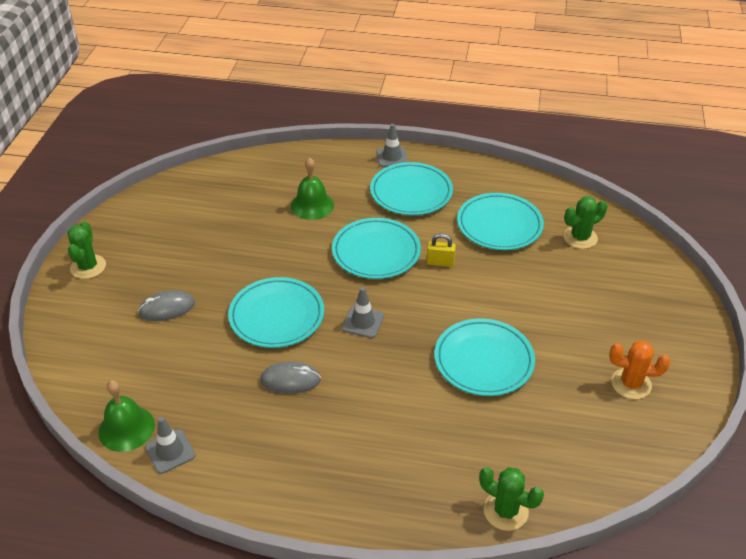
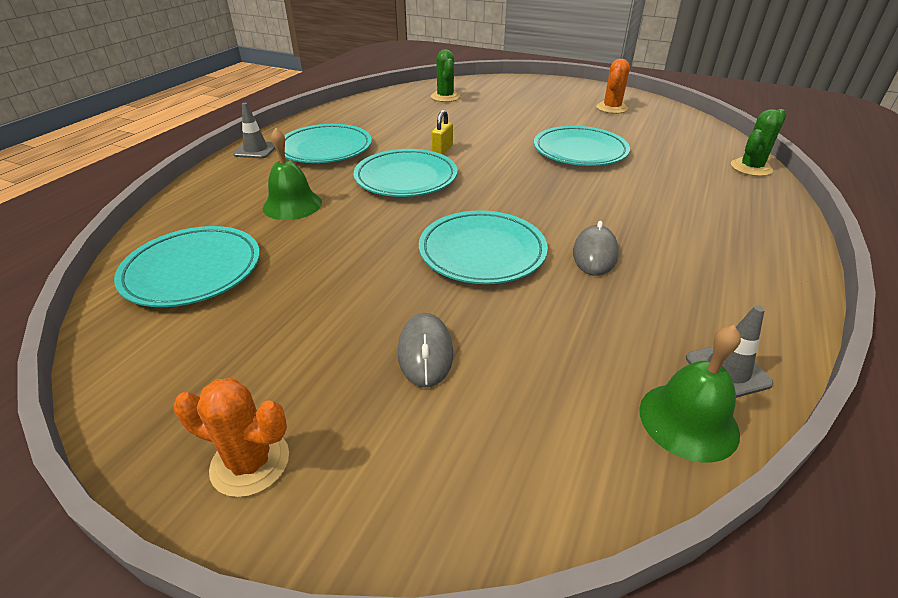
camera: 75 degrees left, 5 degrees down
(88, 267) = (250, 462): green cactus -> orange cactus
(363, 322) = (512, 199): grey traffic cone -> none
(499, 225) = (408, 120): turquoise plate -> turquoise plate (193, 271)

